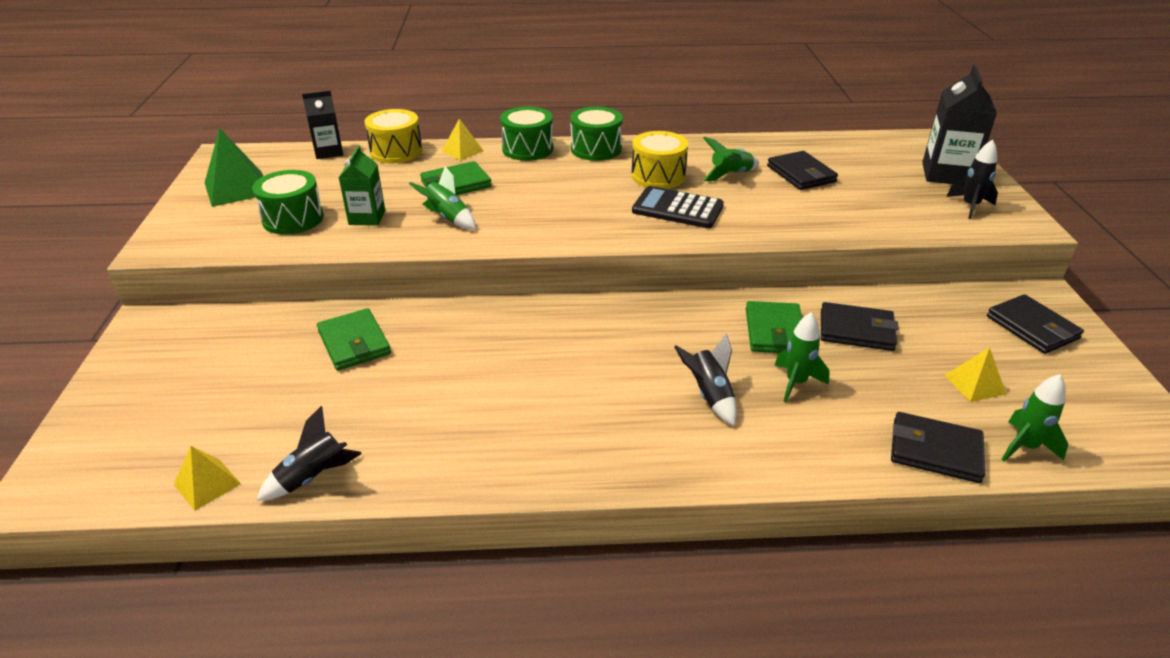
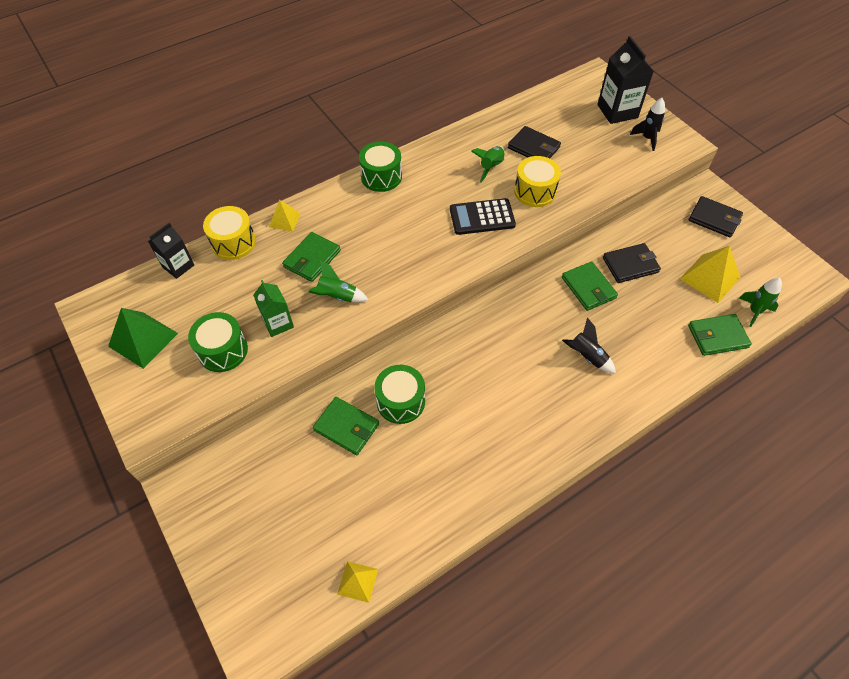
camera: 30 degrees left, 20 degrees up
(313, 477) = (417, 539): black rocket -> none
(527, 149) = (332, 197): green drum -> green drum (400, 401)
(658, 176) = (445, 188): yellow drum -> yellow drum (535, 191)
(796, 383) = (624, 323): green rocket -> none
(935, 451) = (717, 336): black wallet -> green wallet
(974, 384) = (710, 278): yellow pyramid -> yellow pyramid, size x1.71

